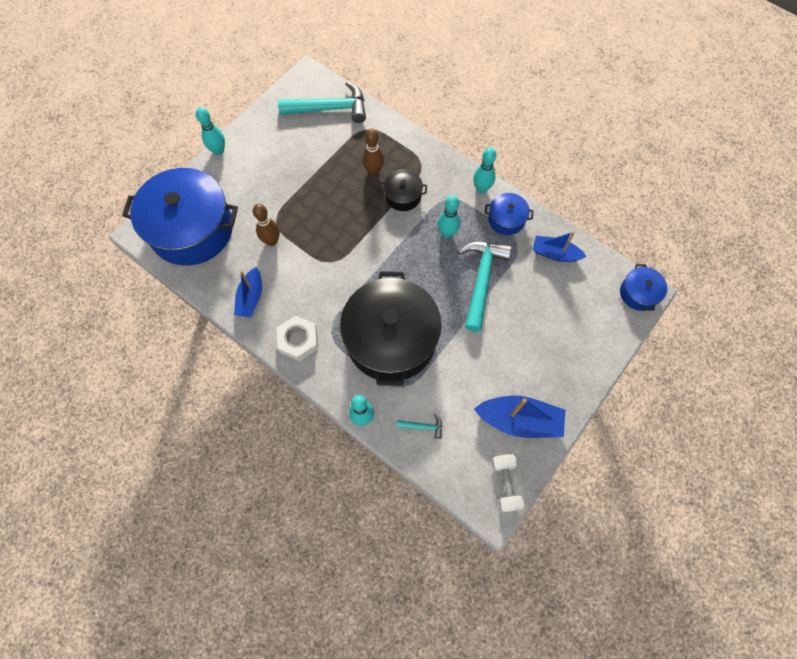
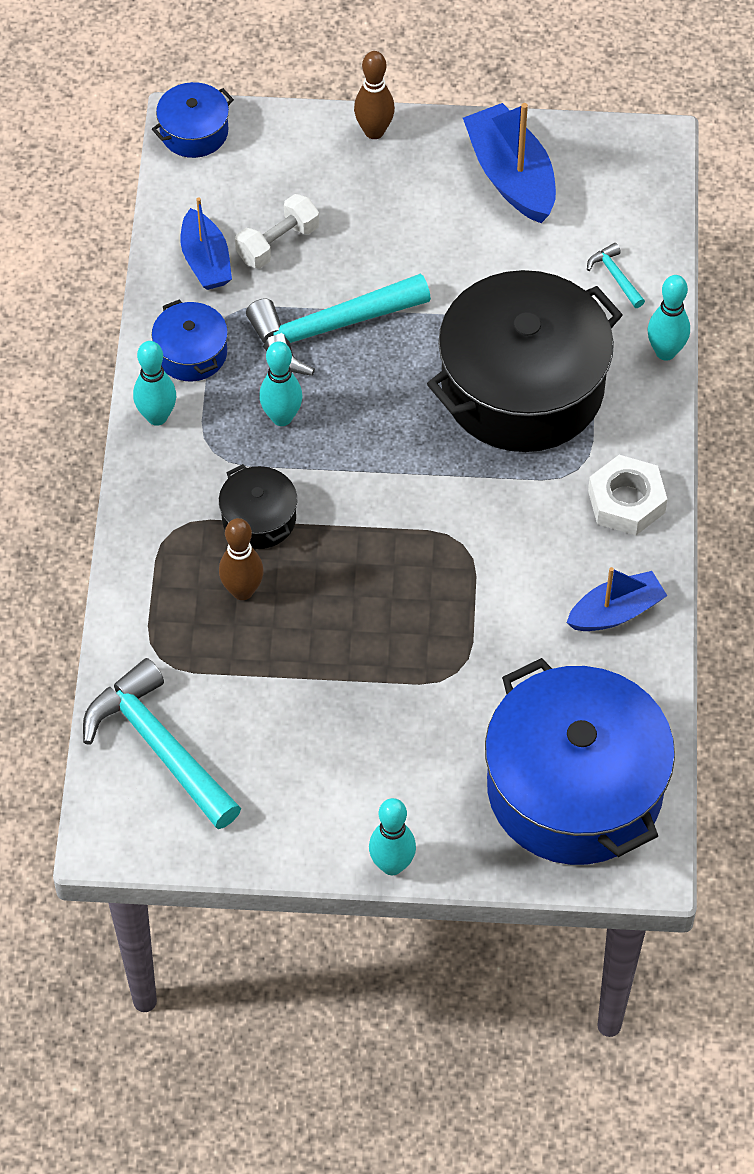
camera: 125 degrees left, 10 degrees down
(272, 241) = (497, 652): brown bowling pin -> brown bowling pin (374, 131)
(505, 484) = (610, 149): white dumbbell -> white dumbbell (277, 243)

